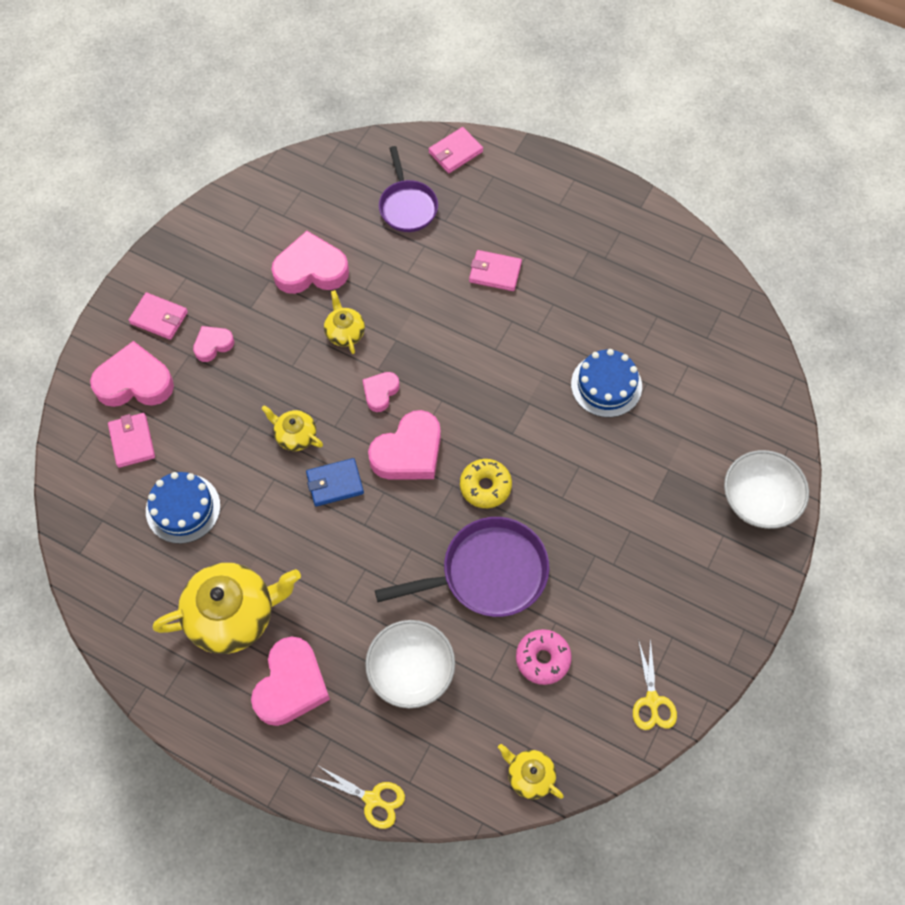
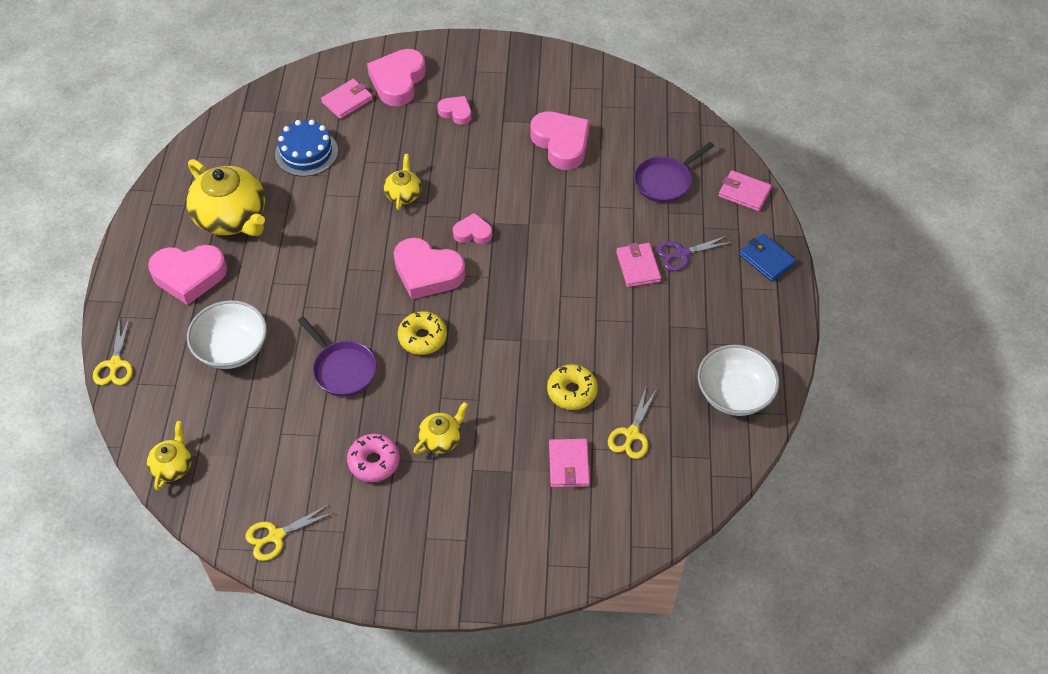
camera: 65 degrees right, 10 degrees down
(134, 382) = (398, 81): pink heart -> pink heart turned 135 degrees counterclockwise
(159, 318) = (461, 72): pink wallet -> pink wallet (568, 465)
(335, 483) = (374, 235): blue wallet -> blue wallet (766, 259)
(345, 332) = (516, 188): yellow teapot -> yellow teapot (441, 439)
(487, 573) = (342, 369): purple pan -> purple pan, size x0.65
(498, 231) = (682, 254): none -> purple scissors
(543, 659) = (281, 438): pink donut -> pink donut (374, 462)
(606, 385) = (572, 391): blue cake -> yellow donut
(672, 357) = (632, 434): none -> yellow scissors
(759, 500) = (518, 559): white bowl -> white bowl (734, 394)

